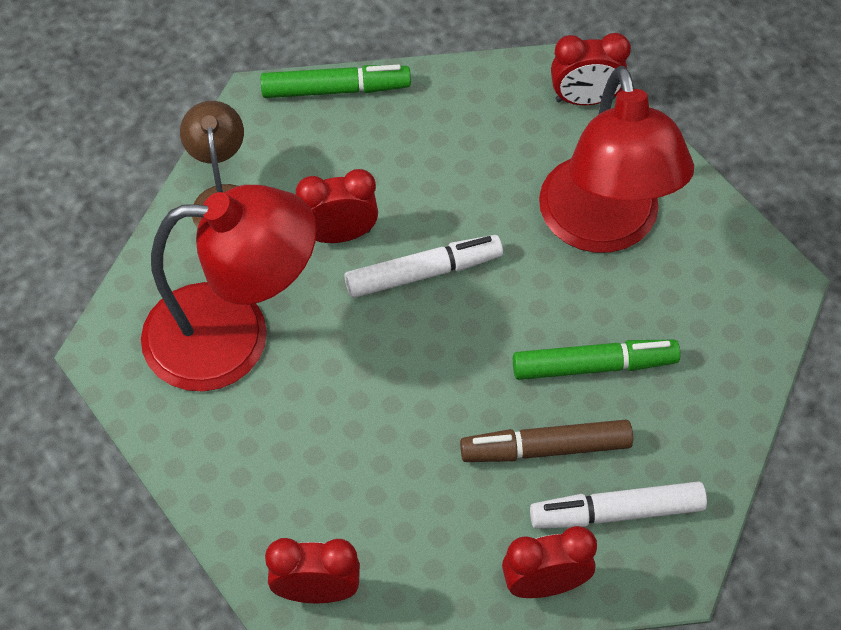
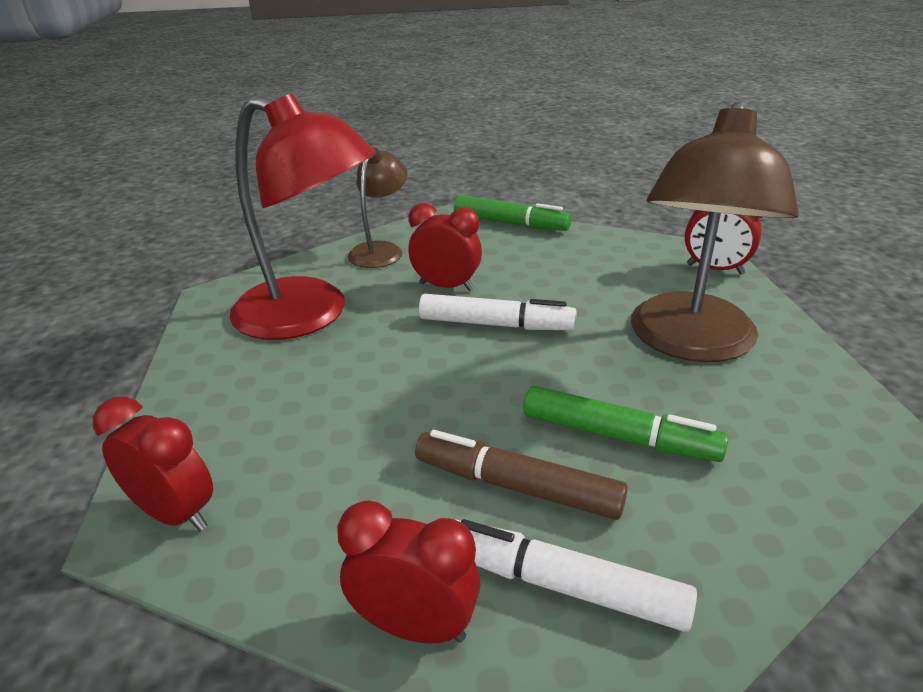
camera: 30 degrees right, 25 degrees down
(604, 227) = (690, 343): red lamp -> brown lamp

